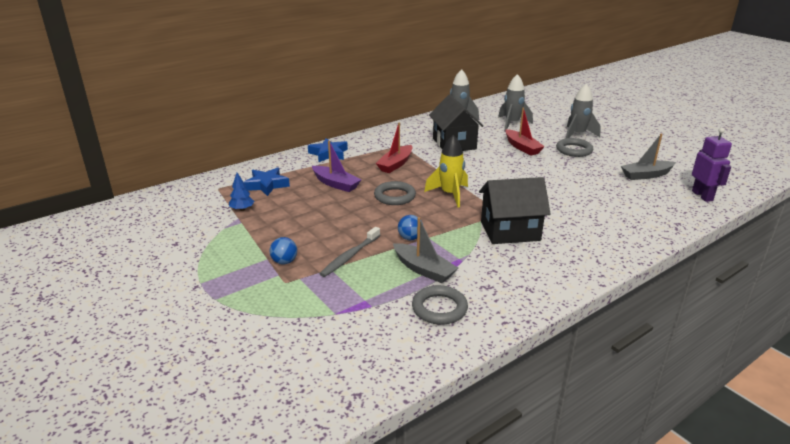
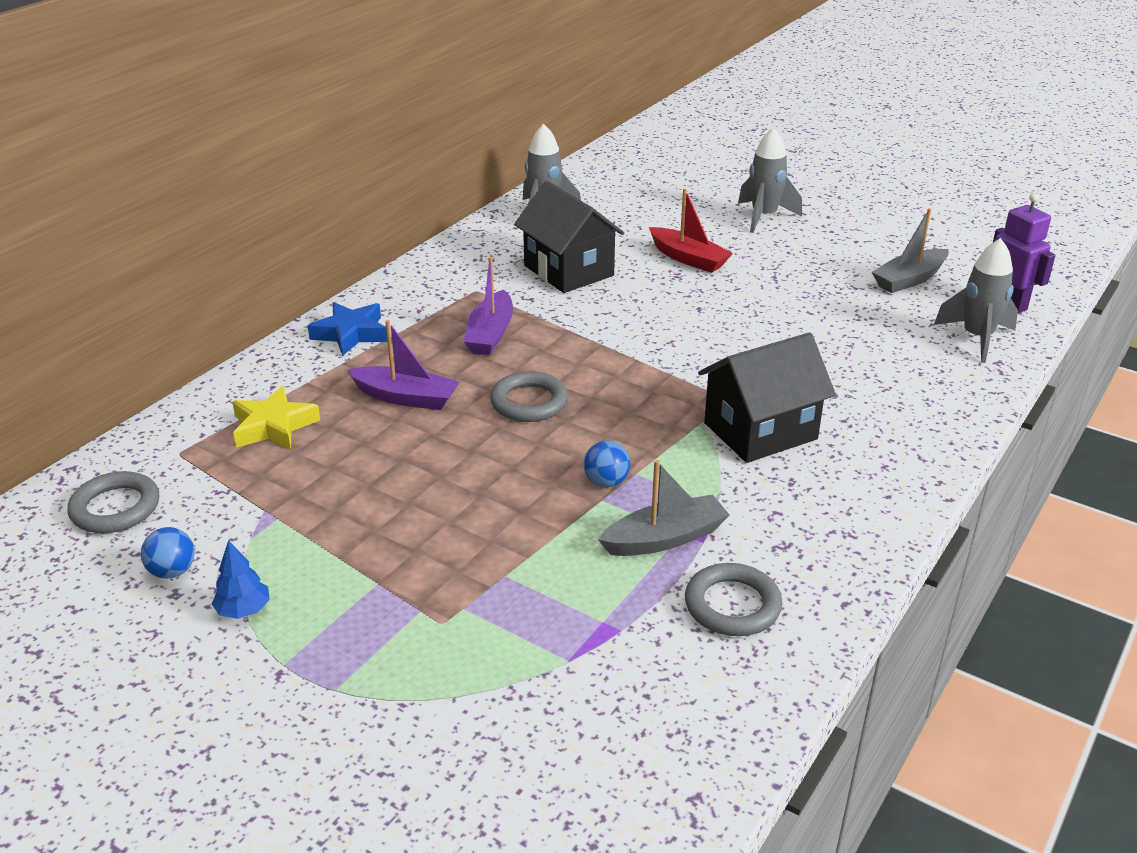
camera: 20 degrees left, 5 degrees up
(242, 209) = (259, 489): blue tree -> blue tree (243, 610)
(267, 185) = (274, 426): blue star -> yellow star
(284, 262) = (414, 581): blue ball -> blue ball (172, 571)
(350, 256) = (525, 542): grey toothbrush -> none
(395, 164) = (490, 334): red boat -> purple boat
(424, 269) = (665, 538): grey boat -> grey boat turned 45 degrees counterclockwise
(450, 195) = (622, 379): yellow rocket -> none
(512, 123) = (644, 211): grey rocket -> grey rocket (977, 338)
(574, 150) = (775, 249): grey ring -> grey ring (115, 508)

